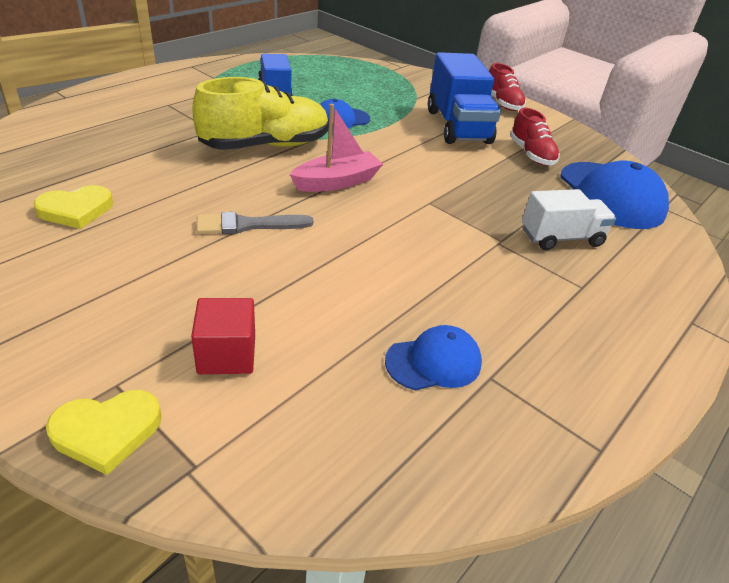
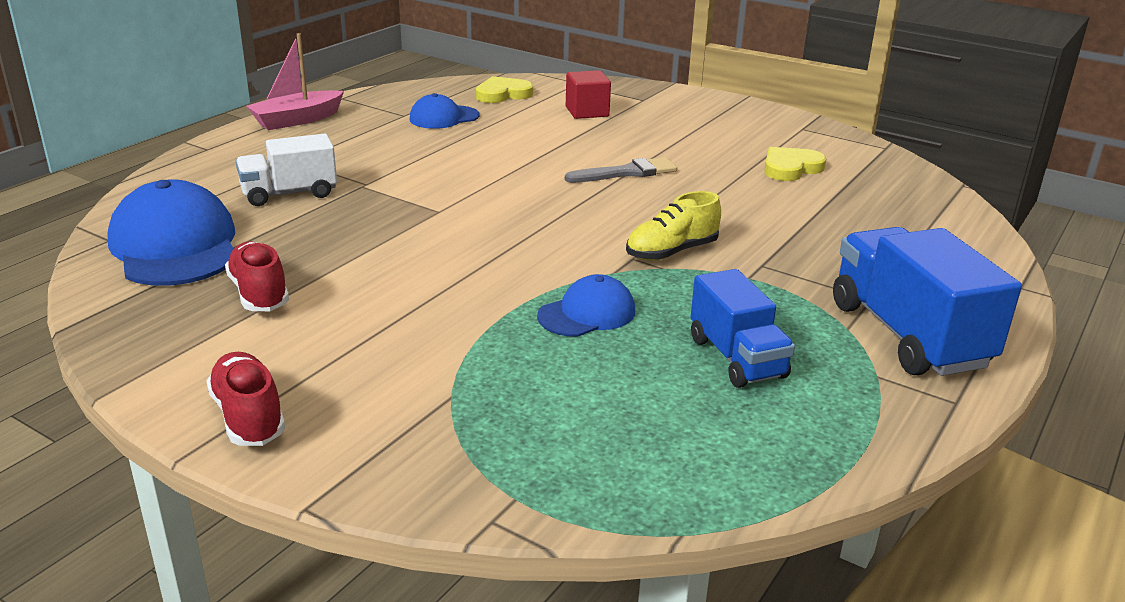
camera: 175 degrees right, 10 degrees down
(107, 432) = (630, 88): yellow heart -> yellow heart (503, 94)
(265, 146) = (671, 252): yellow shoe -> yellow shoe, size x0.57
(337, 182) = (555, 219): pink boat -> pink boat (297, 120)
(458, 126) = (374, 332): blue truck -> blue truck (907, 335)

